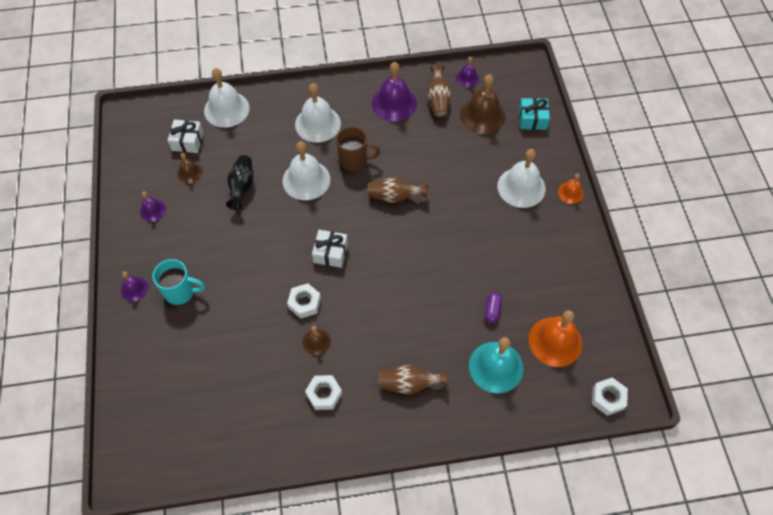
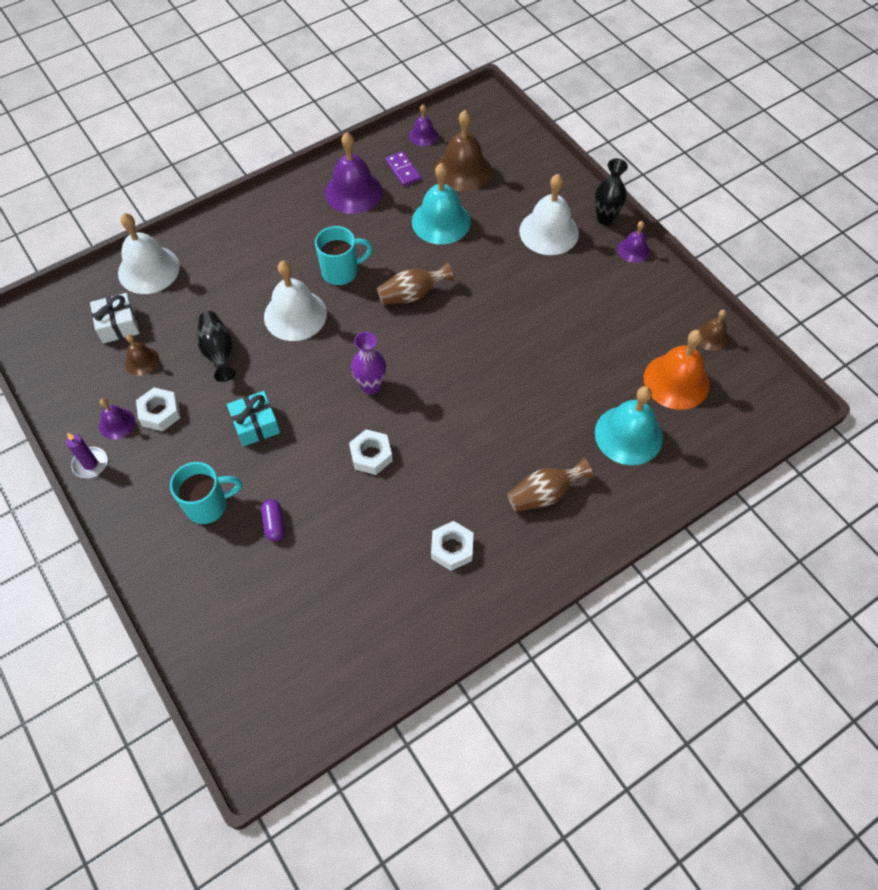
camera: 25 degrees left, 0 degrees up
(123, 231) = (90, 464): none -> purple candle
(134, 289) = (144, 526): purple bell -> purple bell (633, 250)
(316, 341) = (410, 493): brown bell -> brown bell (711, 337)
(317, 124) = (274, 246): white bell -> none
(330, 253) = (371, 386): white gift -> purple vase
(354, 160) = (341, 272): brown mug -> turquoise mug
(438, 100) = (403, 170): brown vase -> purple domino
(445, 149) = (441, 221): none -> turquoise bell
(492, 310) = (590, 376): purple capsule -> purple capsule (274, 524)
(532, 119) = (520, 155): turquoise gift -> turquoise gift (255, 424)
(570, 193) = (605, 218): orange bell -> black vase
(608, 398) = (763, 417): white nut -> white nut (160, 413)

